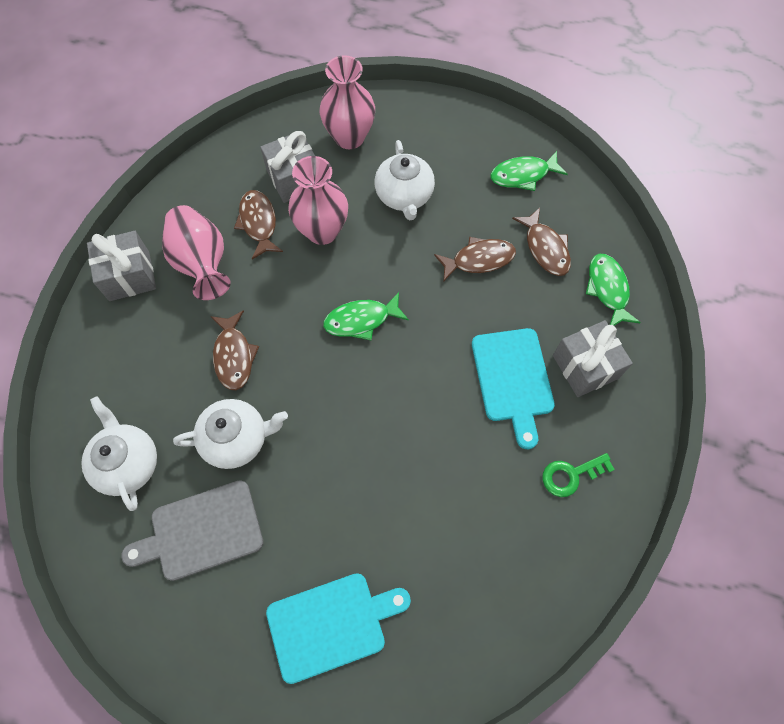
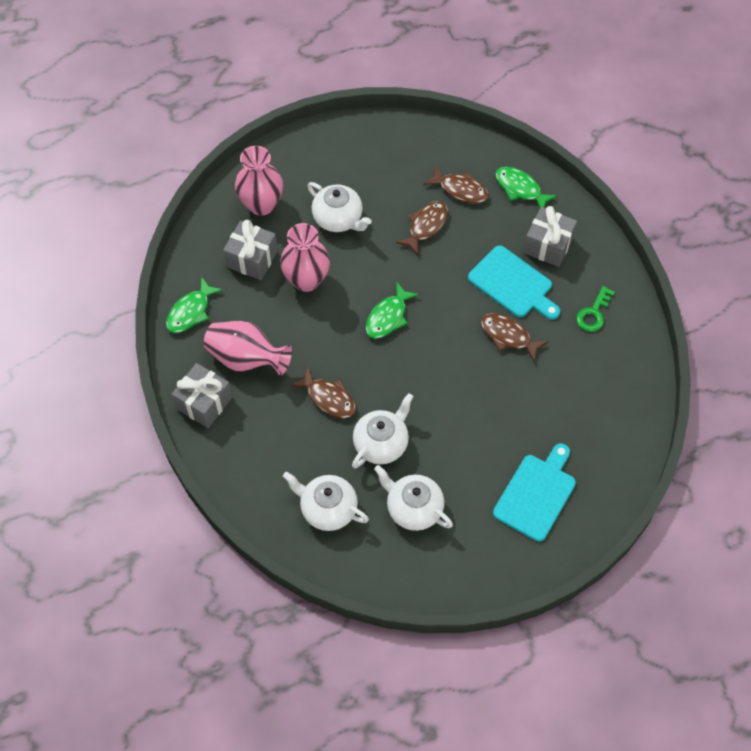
camera: 40 degrees left, 5 degrees down
(201, 531) = (413, 508): grey cutting board -> white teapot
(258, 223) = (257, 305): brown fish -> brown fish (508, 336)
(523, 175) = (403, 151): green fish -> green fish (190, 312)

